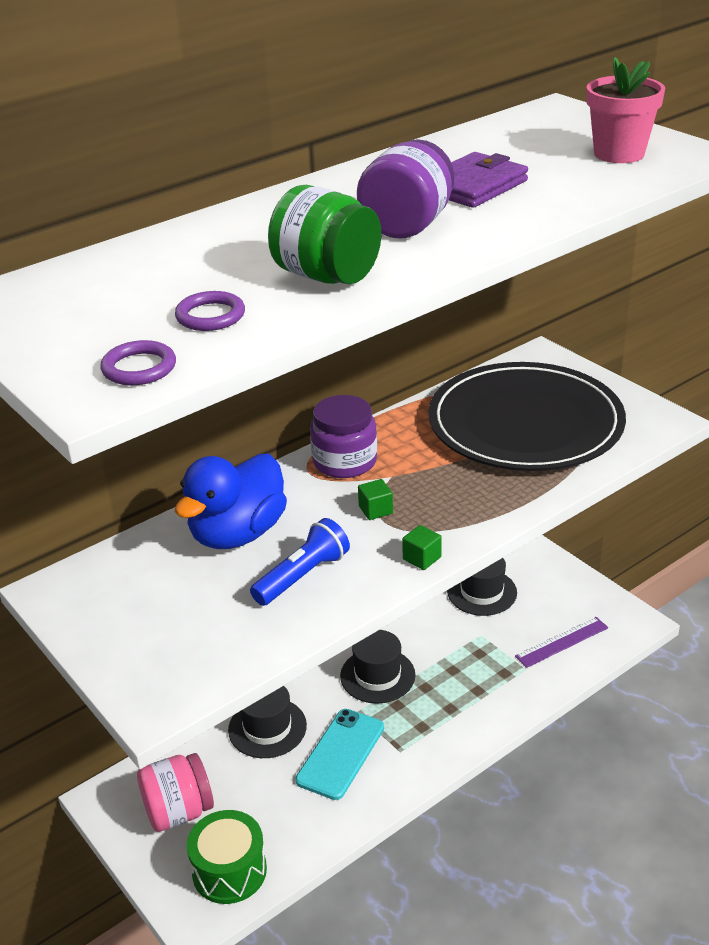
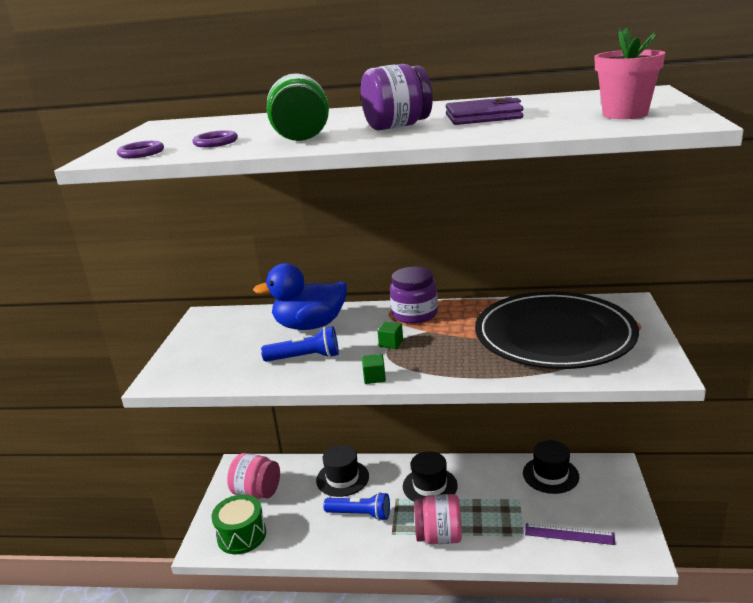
camera: 45 degrees right, 10 degrees down
(341, 754) = (360, 514): turquoise phone -> blue flashlight
(450, 722) = (439, 536): none -> pink jar

